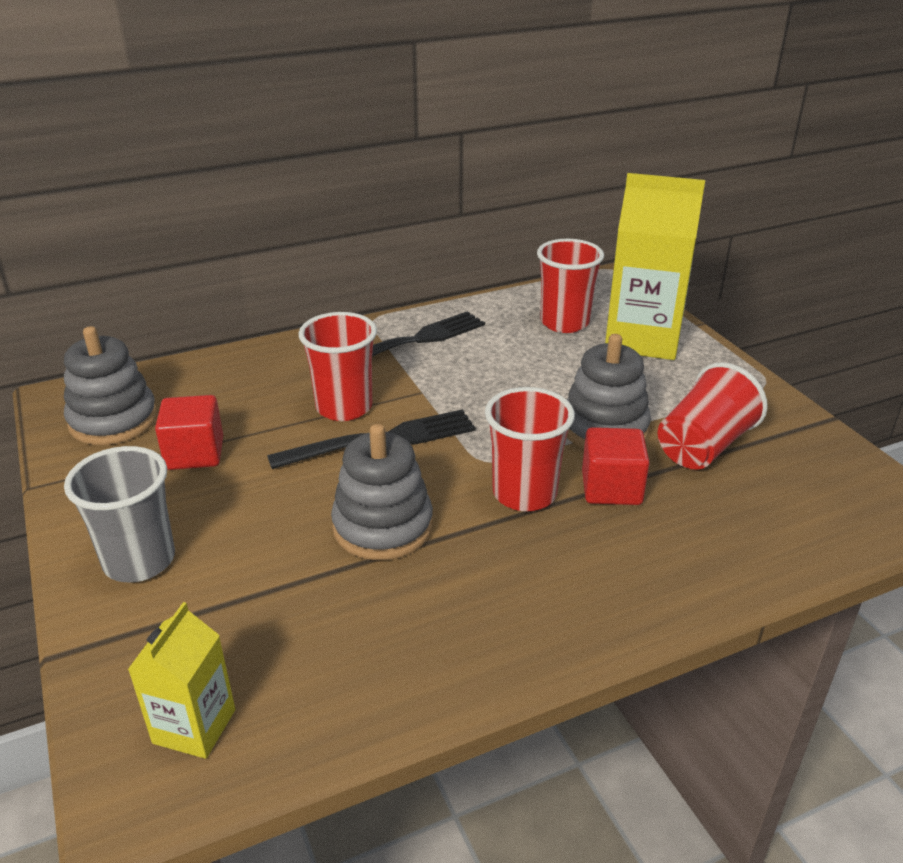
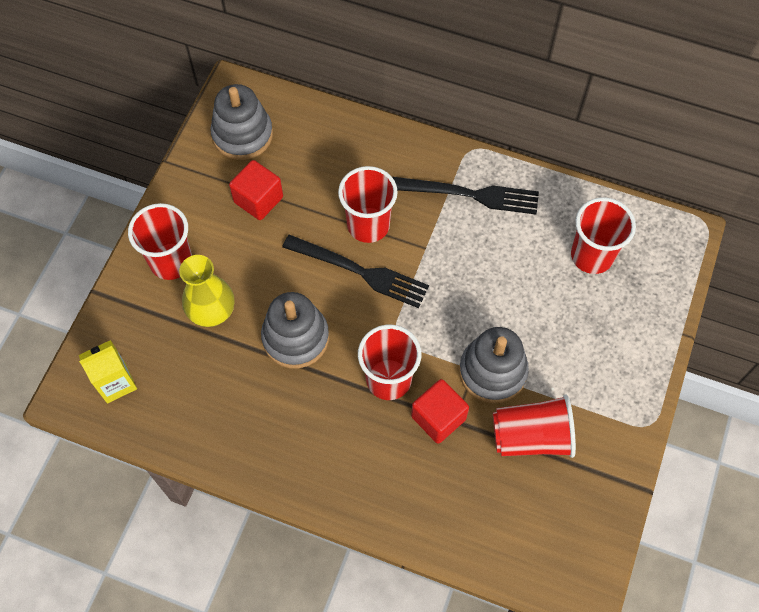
camera: 45 degrees right, 30 degrees up
(139, 561) = (171, 261): grey cup -> red cup
(249, 568) = (211, 310): none -> yellow vase
(642, 339) = (623, 316): yellow carton -> none

